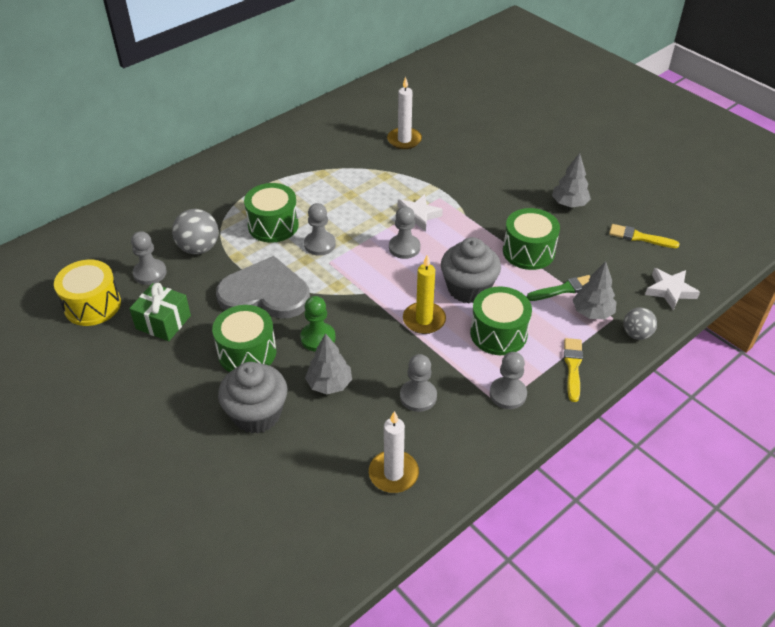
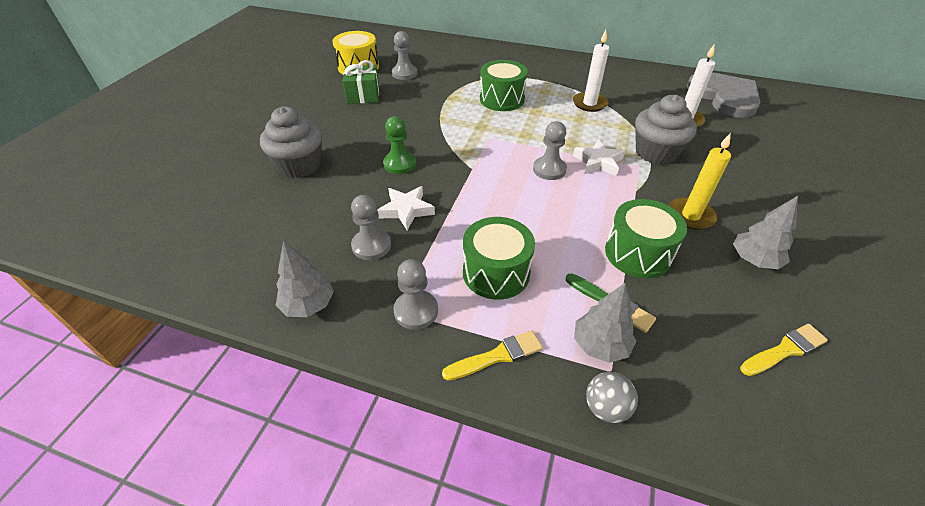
camera: 60 degrees right, 0 degrees up
(199, 248) = (446, 81): grey ball -> none
(247, 352) = (359, 138): green drum -> none
(265, 293) = (427, 122): grey heart -> grey heart (724, 97)
(320, 244) = (504, 126): grey pawn -> none
(329, 384) = (353, 189): grey tree -> grey tree (308, 305)
(393, 473) = (270, 264): white candle -> white candle (589, 103)
(424, 320) = (470, 214): yellow candle -> yellow candle (690, 216)
(468, 288) = (538, 228): grey cupcake -> grey cupcake (655, 153)
(639, 237) = (784, 350): yellow brush -> yellow brush turned 75 degrees clockwise
(670, 291) = (725, 423): white star -> white star (406, 210)

